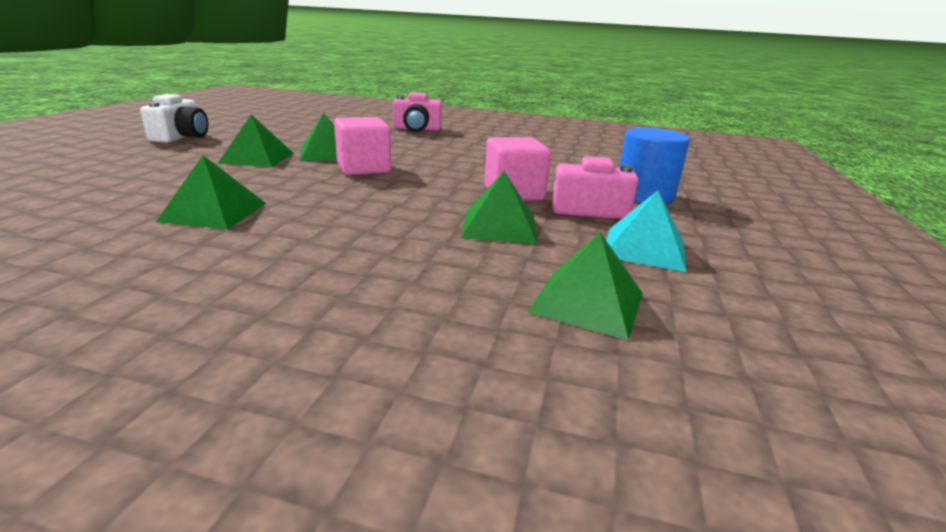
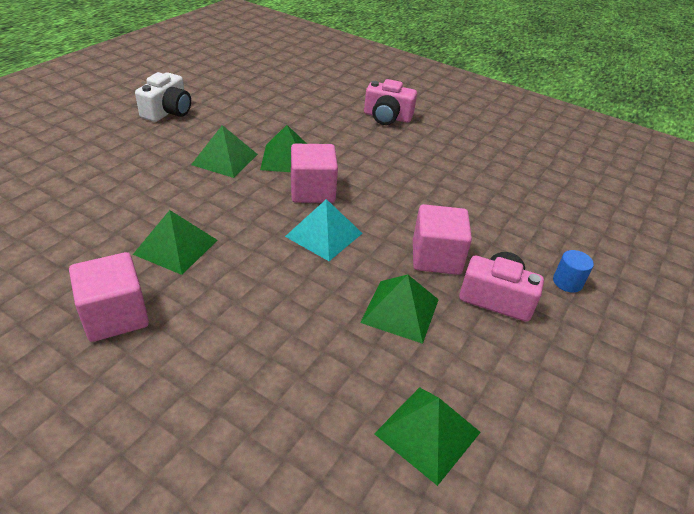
camera: 15 degrees right, 15 degrees up
(139, 267) = (115, 316): none -> pink cube
(644, 195) = (567, 282): blue cylinder -> blue cylinder, size x0.51
(644, 248) = (517, 370): turquoise pyramid -> turquoise pyramid (324, 234)

